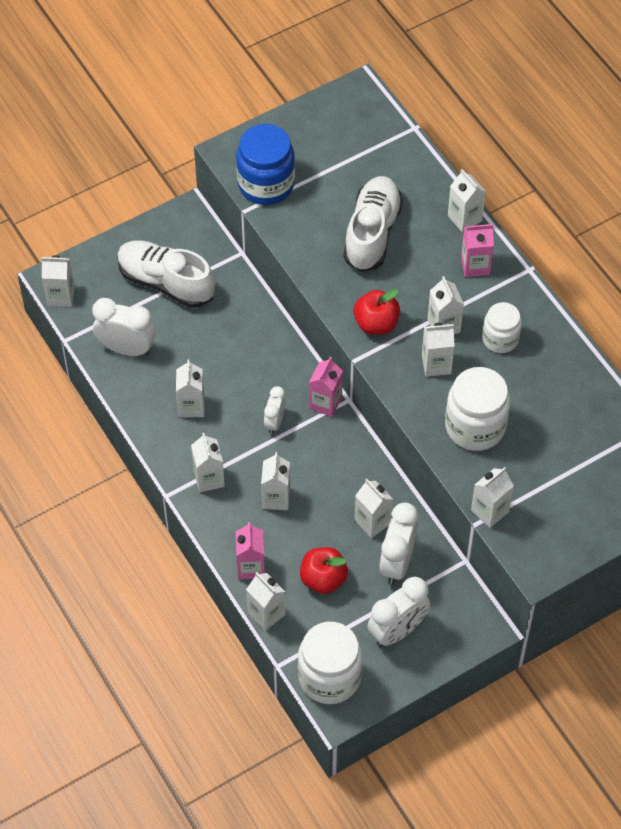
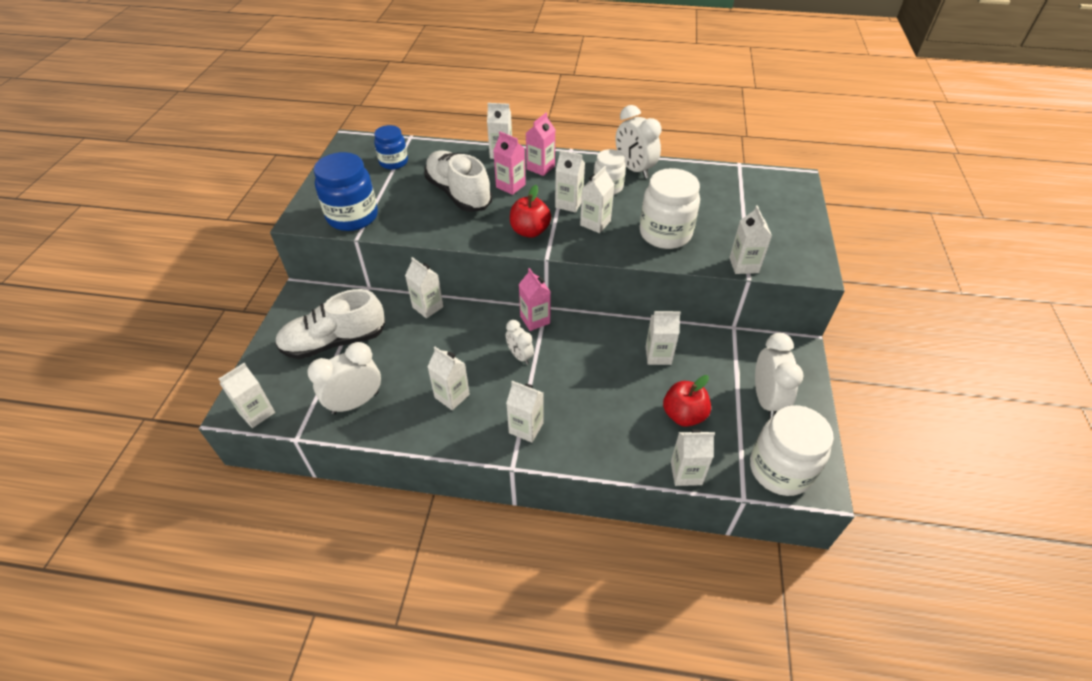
camera: 50 degrees left, 10 degrees down
(251, 567) = (632, 454): pink carton -> pink carton (510, 186)
(276, 498) = (585, 397): white carton -> white carton (428, 307)
(364, 148) = (393, 162): none -> blue jar
(397, 562) = (705, 363): white clock -> white clock (634, 169)

